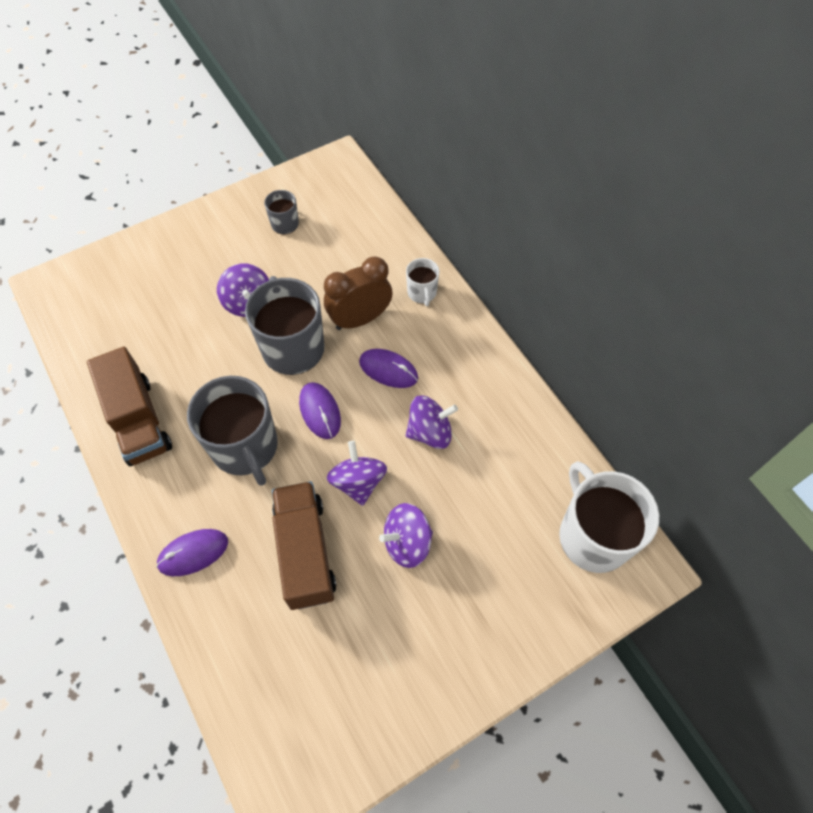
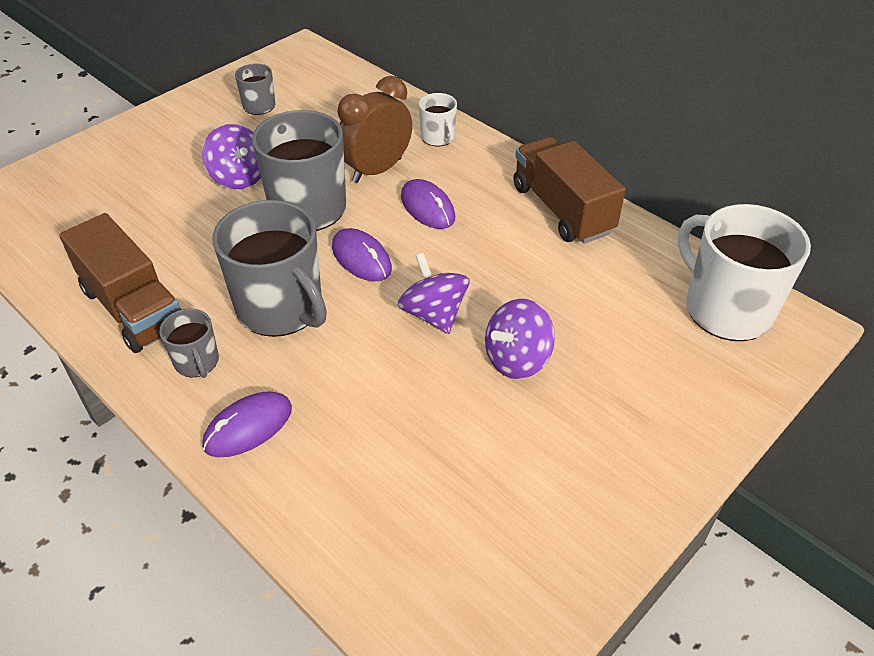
camera: 15 degrees left, 15 degrees down
(172, 484) = (197, 362): none -> grey mug
(305, 552) = (395, 395): brown truck -> brown truck (562, 209)
(388, 370) = (427, 207): purple mouse -> purple mouse turned 45 degrees clockwise
(430, 432) = (499, 253): purple spinning top -> none

